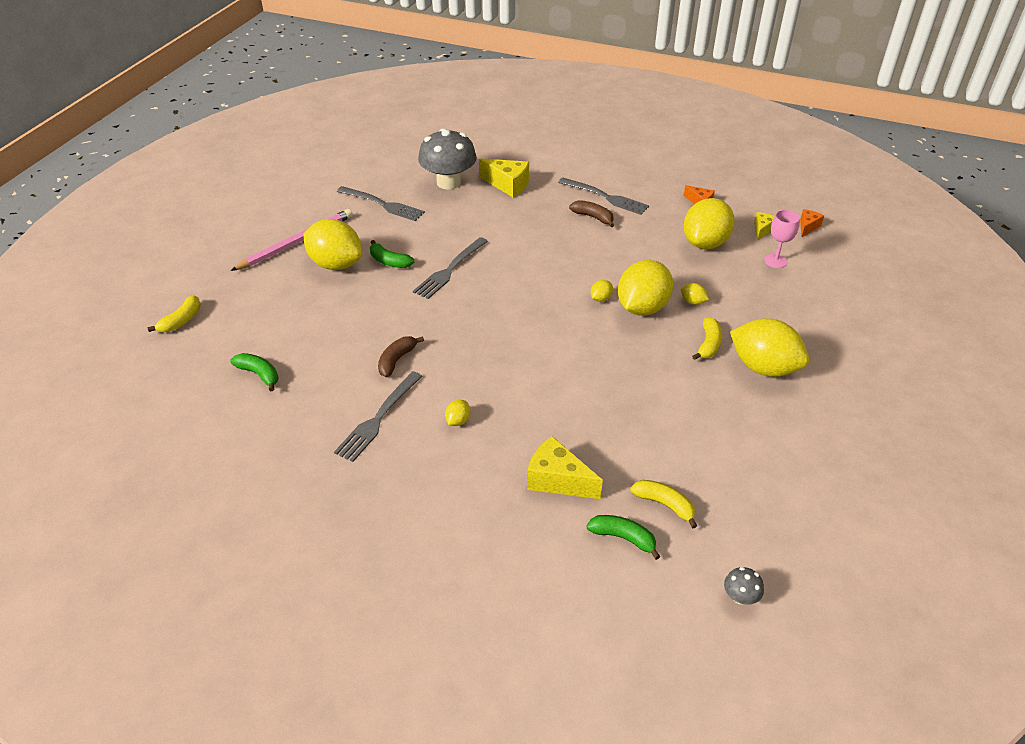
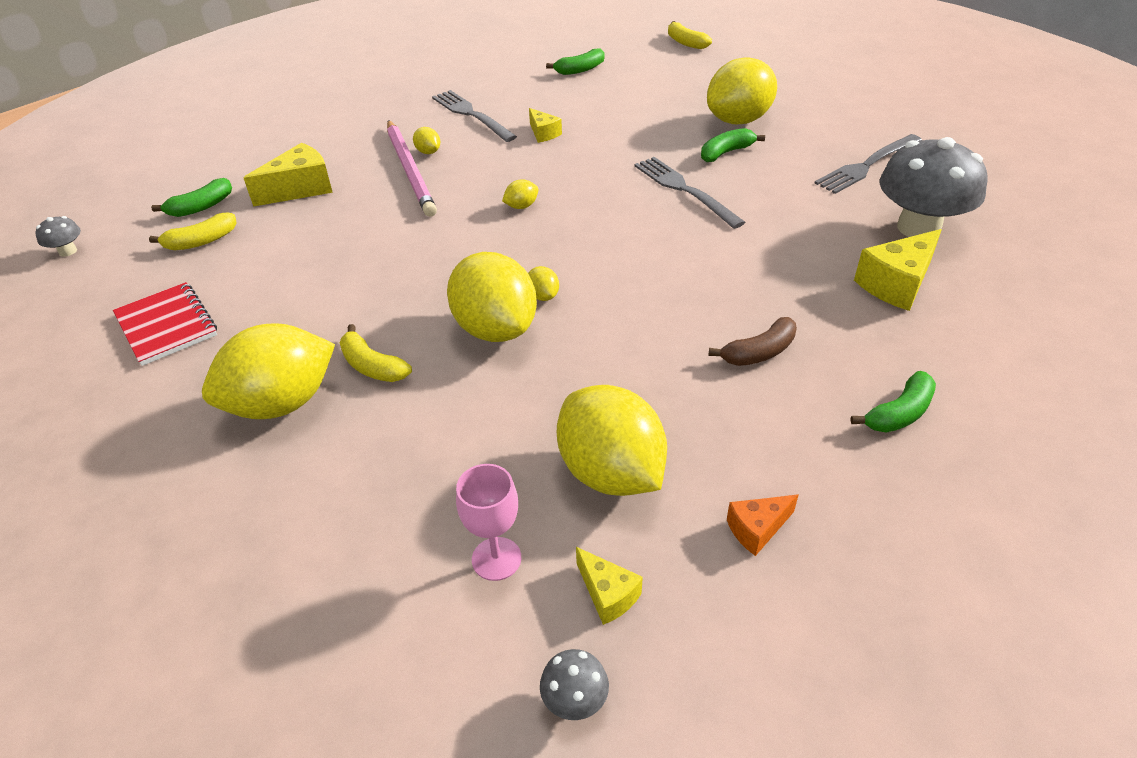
camera: 115 degrees right, 0 degrees up
(296, 242) = (796, 102): pink pencil -> pink pencil (410, 170)
(396, 360) = (543, 133): brown banana -> yellow cheese
(605, 177) = (899, 413): none -> green banana
(606, 197) = (822, 390): grey fork -> none
(692, 302) = (469, 387): yellow lemon -> yellow lemon (521, 206)
(756, 462) = (167, 326): none -> red notebook
(807, 227) = (575, 700): orange cheese -> grey mushroom

